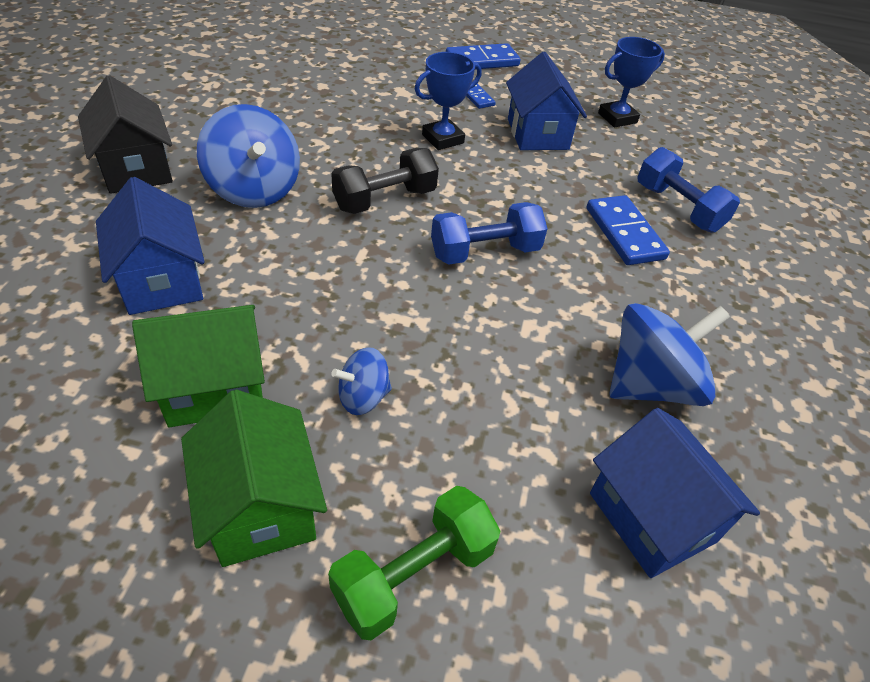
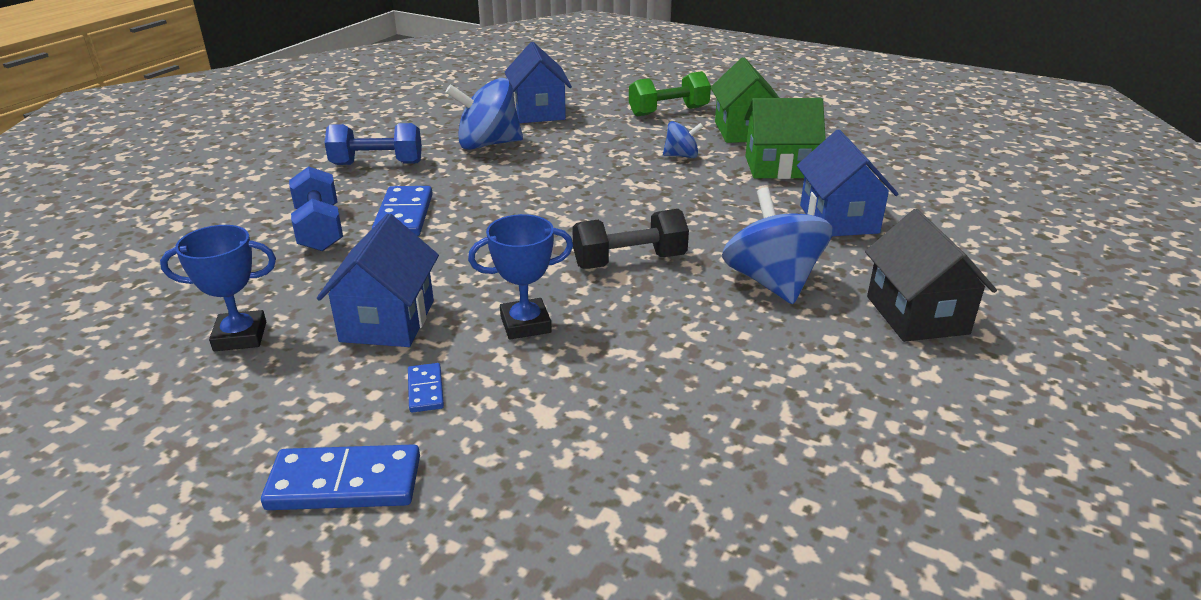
camera: 160 degrees left, 15 degrees down
(485, 252) = (551, 214): blue dumbbell -> blue dumbbell (377, 164)

